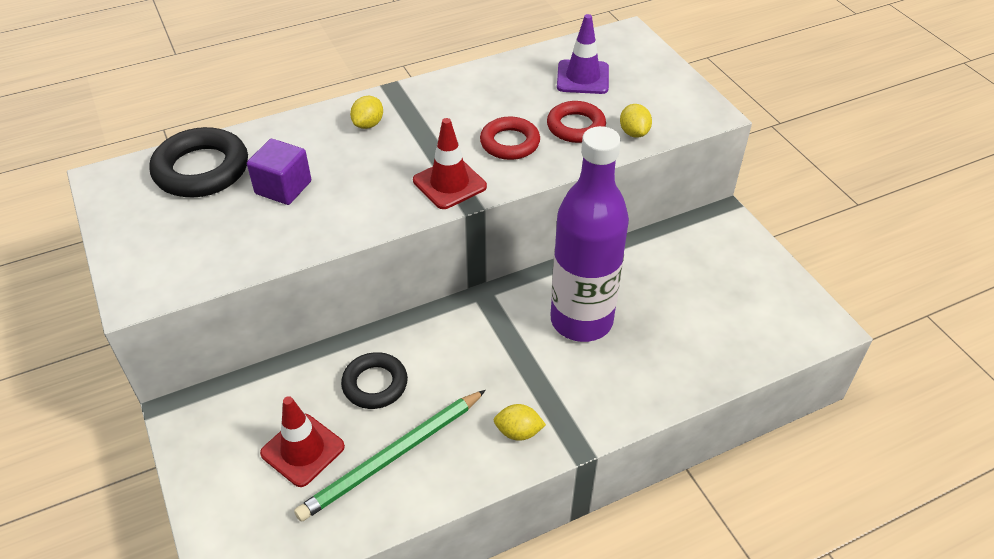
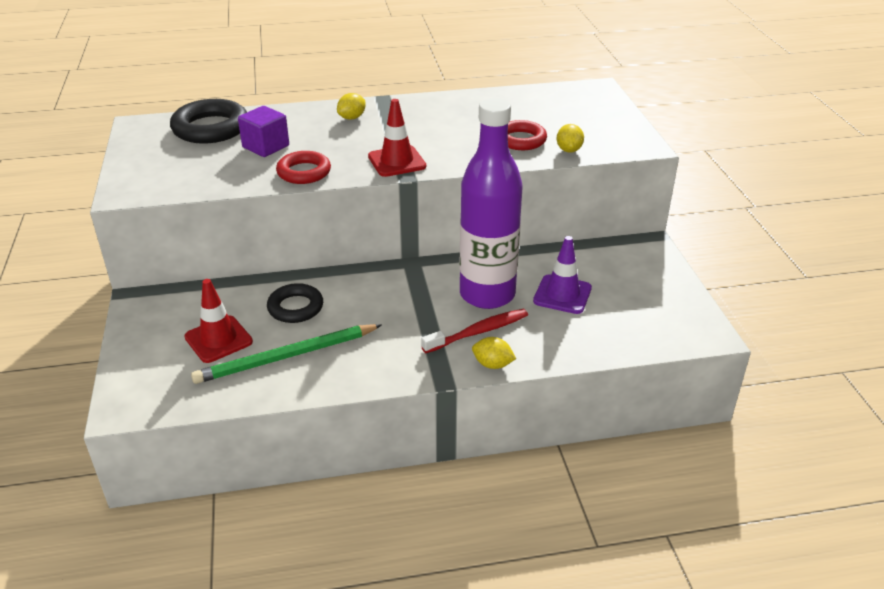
camera: 15 degrees right, 10 degrees down
(510, 143) = (460, 143): red ring -> red ring (304, 172)
(518, 432) = (397, 359): yellow lemon -> yellow lemon (492, 364)
(582, 77) = (543, 110): purple traffic cone -> purple traffic cone (562, 294)
(591, 374) = (478, 332): none -> red toothbrush

